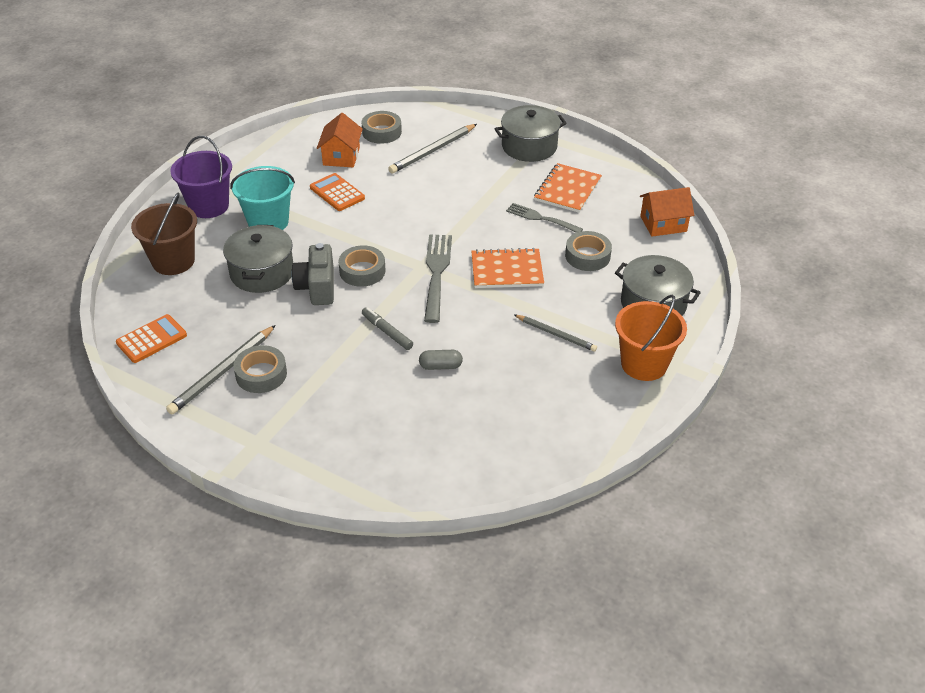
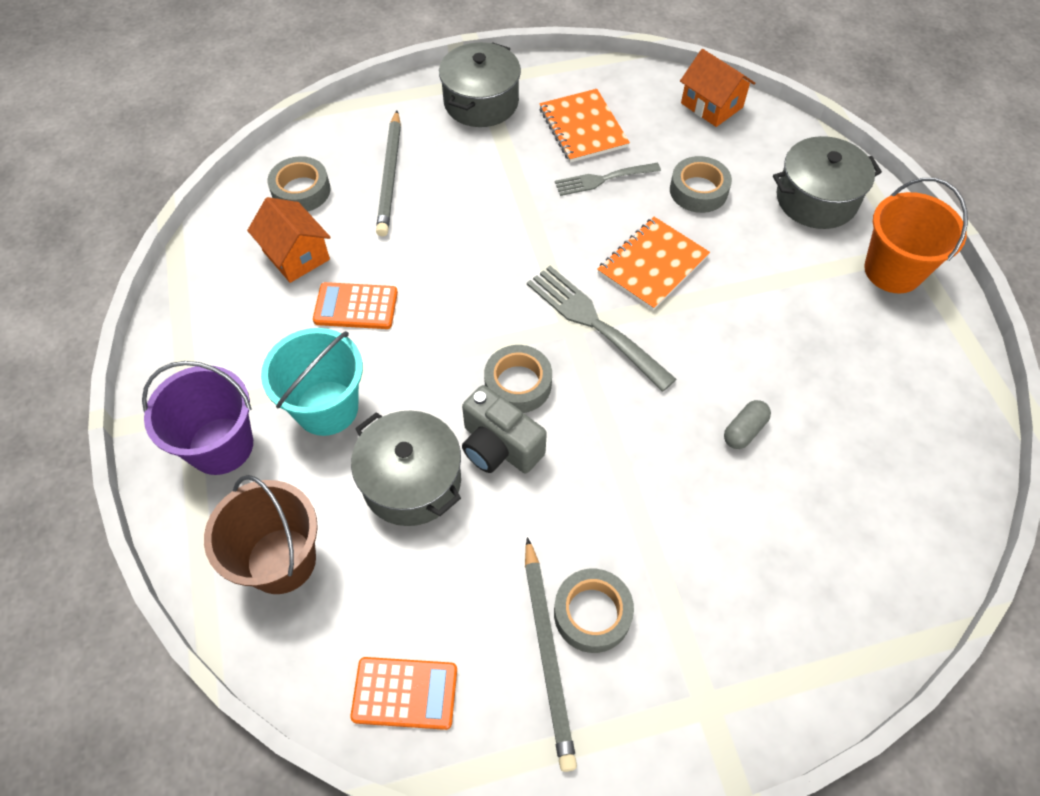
camera: 45 degrees left, 15 degrees up
(151, 339) = (405, 693): orange calculator -> orange calculator turned 90 degrees clockwise
(387, 332) = (643, 437): grey marker -> none
(556, 334) = (788, 301): grey pencil -> none
(663, 224) = (711, 105): orange house -> orange house turned 75 degrees counterclockwise

